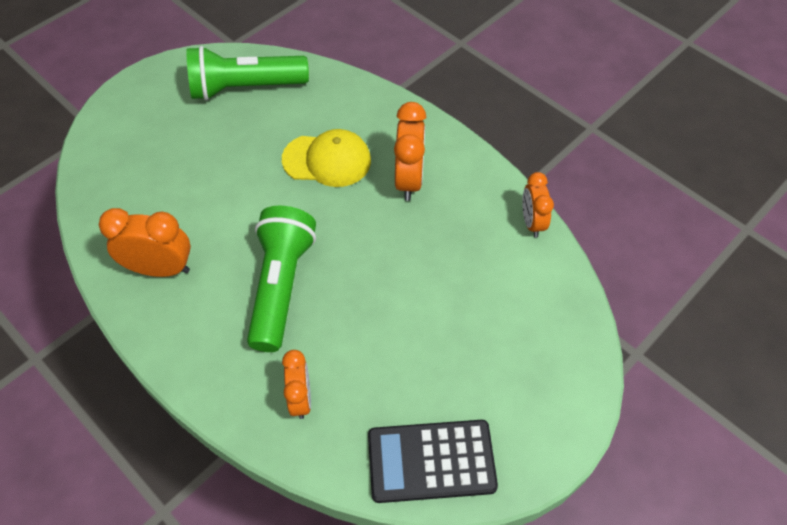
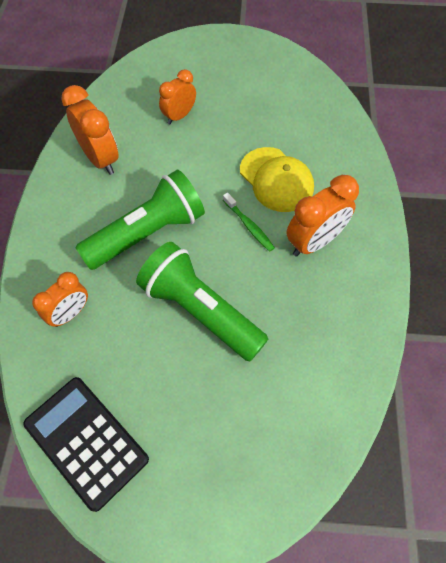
camera: 50 degrees right, 5 degrees up
(245, 88) = (284, 90): green flashlight -> green flashlight (200, 310)
(350, 210) = (249, 226): none -> green toothbrush
(532, 222) = (366, 359): orange clock -> orange clock (179, 116)

